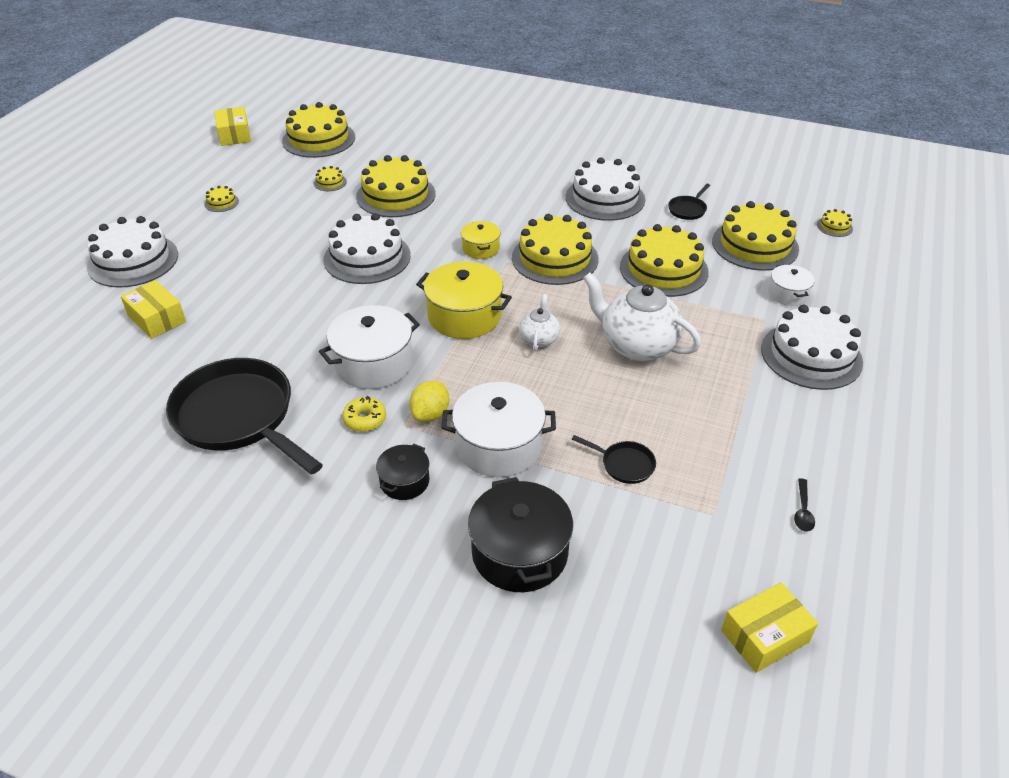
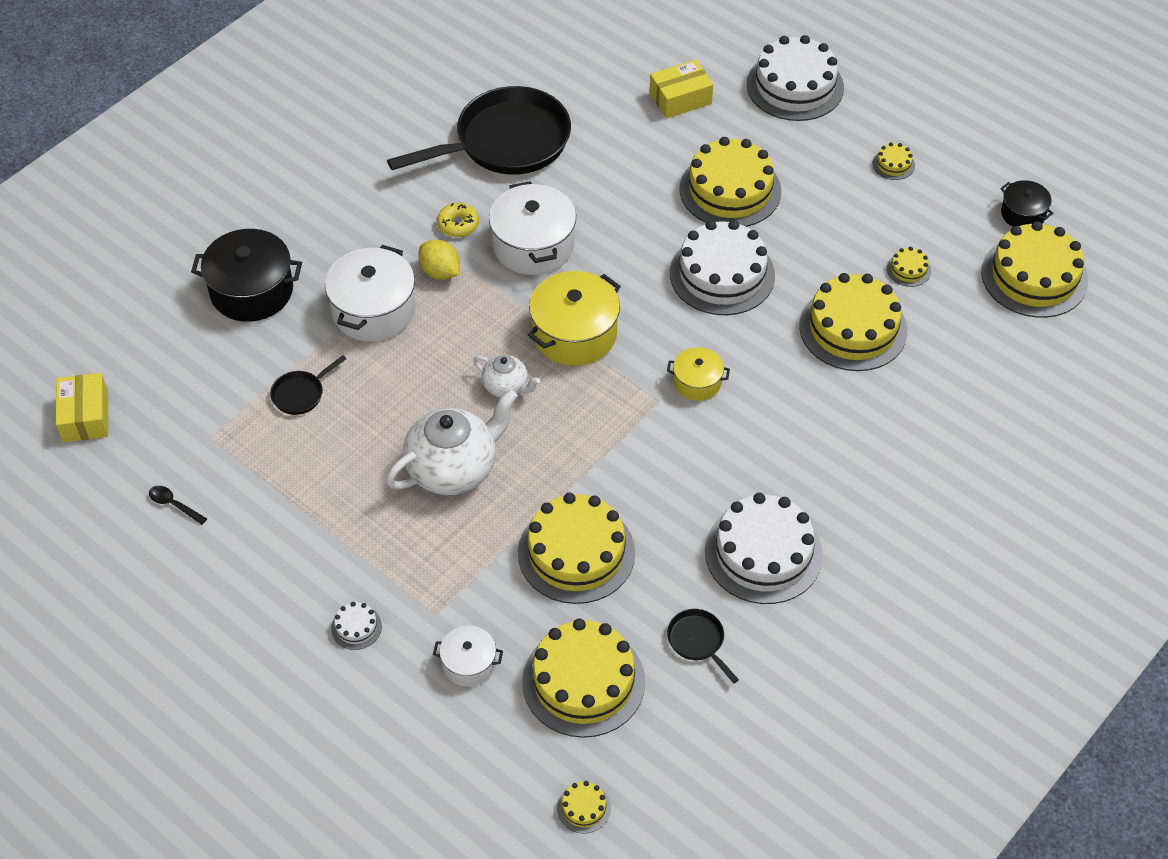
camera: 110 degrees right, 10 degrees up
(234, 135) = (1071, 193): yellow box -> none
(404, 481) = (368, 236): black pot -> black pot (1023, 214)
(555, 258) = (646, 449): yellow cake -> yellow cake (730, 190)
(811, 355) = (356, 627): white cake -> white cake, size x0.42

